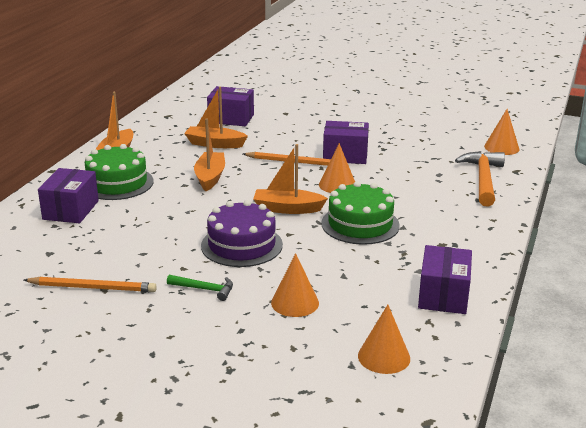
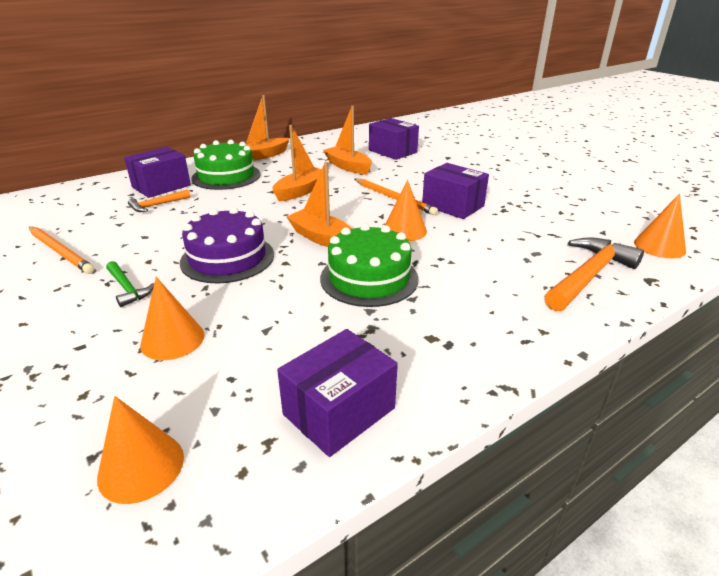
camera: 35 degrees right, 5 degrees up
(102, 227) = (157, 205): none -> orange hammer

